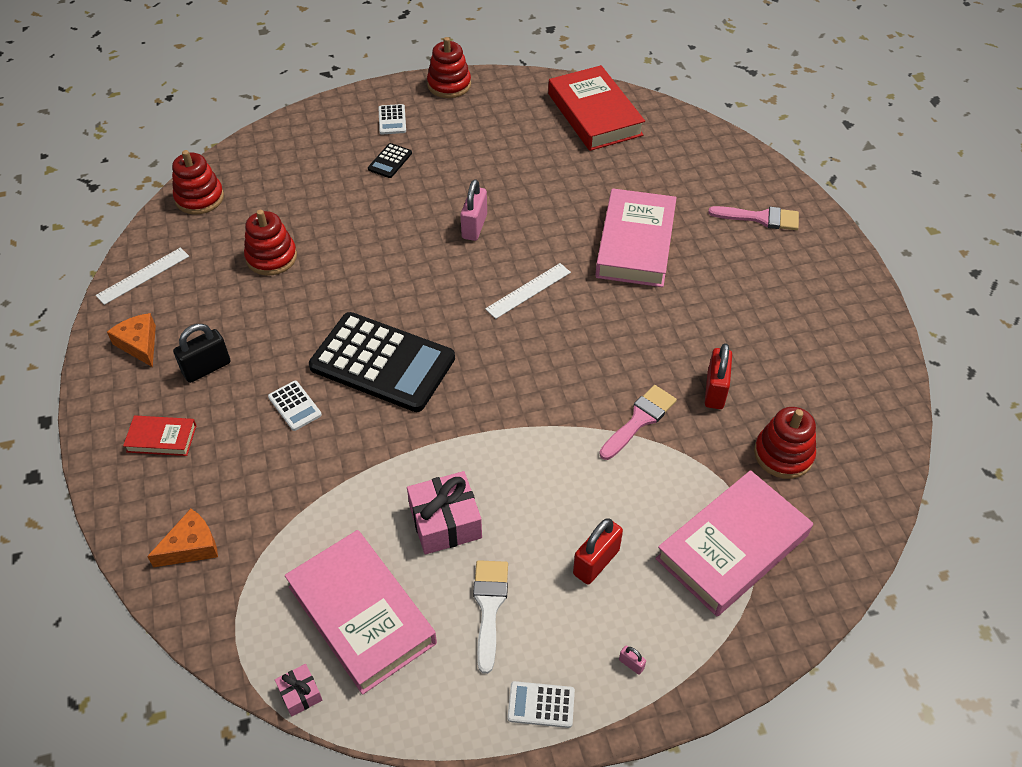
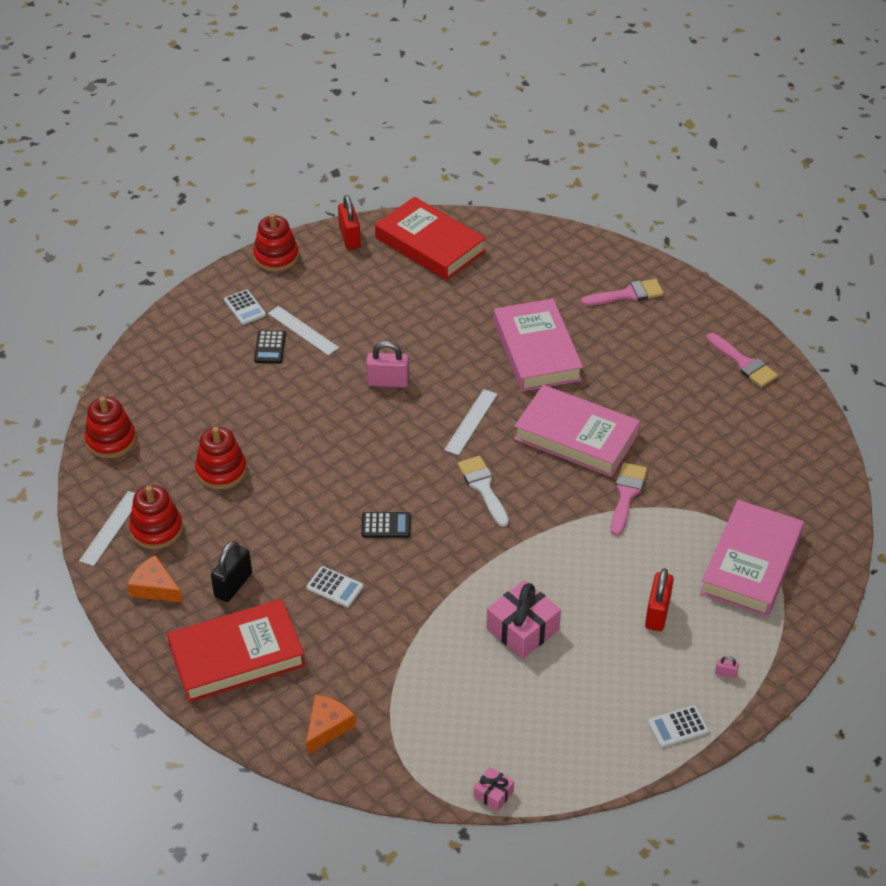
camera: 25 degrees left, 5 degrees down
(162, 438) = (237, 656): red book -> red book, size x2.05
(362, 614) = (502, 720): pink book -> pink book (576, 436)
(382, 363) = (386, 525): black calculator -> black calculator, size x0.40
(429, 155) = (303, 330): none -> white ruler
(474, 226) = (388, 382): pink padlock -> pink padlock turned 75 degrees counterclockwise
(489, 606) = (596, 676): white brush -> white brush (483, 487)
(715, 391) = (671, 451): red padlock -> red padlock (349, 238)
(783, 454) = (750, 481): red stacking toy -> red stacking toy (156, 529)
(846, 326) = (744, 363): none -> pink brush

